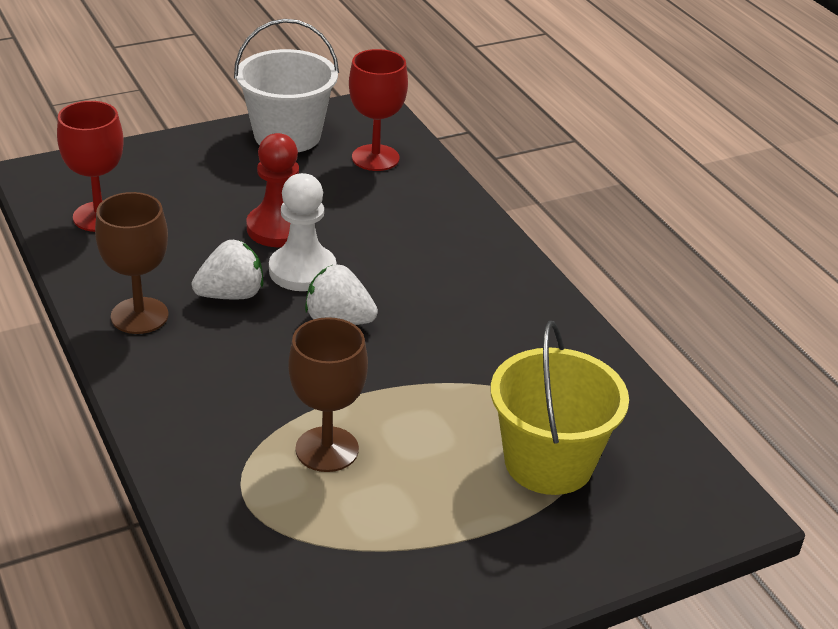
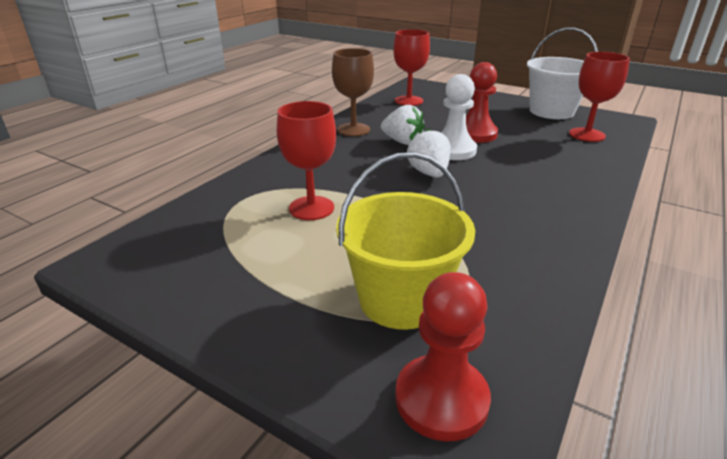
camera: 60 degrees right, 5 degrees down
(327, 449) = (311, 208): brown goblet -> red goblet
(676, 500) = (441, 399): none -> red pawn

